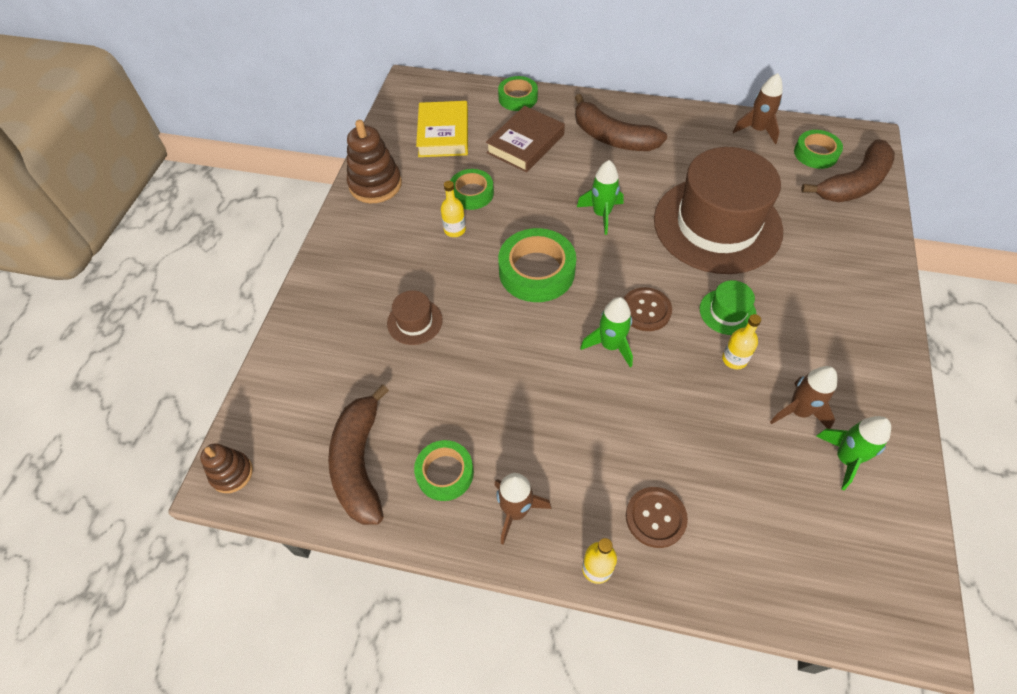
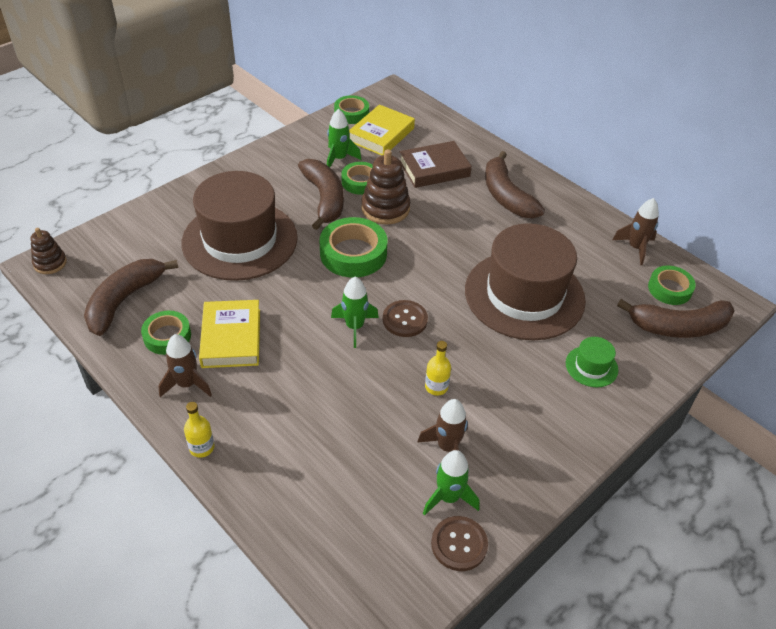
camera: 30 degrees right, 10 degrees down
(375, 184) = (301, 144): brown stacking toy -> brown stacking toy (385, 208)
(415, 321) = (240, 240): brown hat -> brown hat, size x2.48
(454, 230) = (324, 199): yellow bottle -> brown banana
(510, 432) = (231, 338): none -> yellow book
(518, 98) = (461, 136): green tape -> green tape (351, 113)
(601, 214) = (440, 242): green rocket -> green rocket (339, 159)
(655, 517) = (271, 444): brown button -> brown button (459, 544)
(727, 312) = (466, 355): green hat -> green hat (591, 366)

